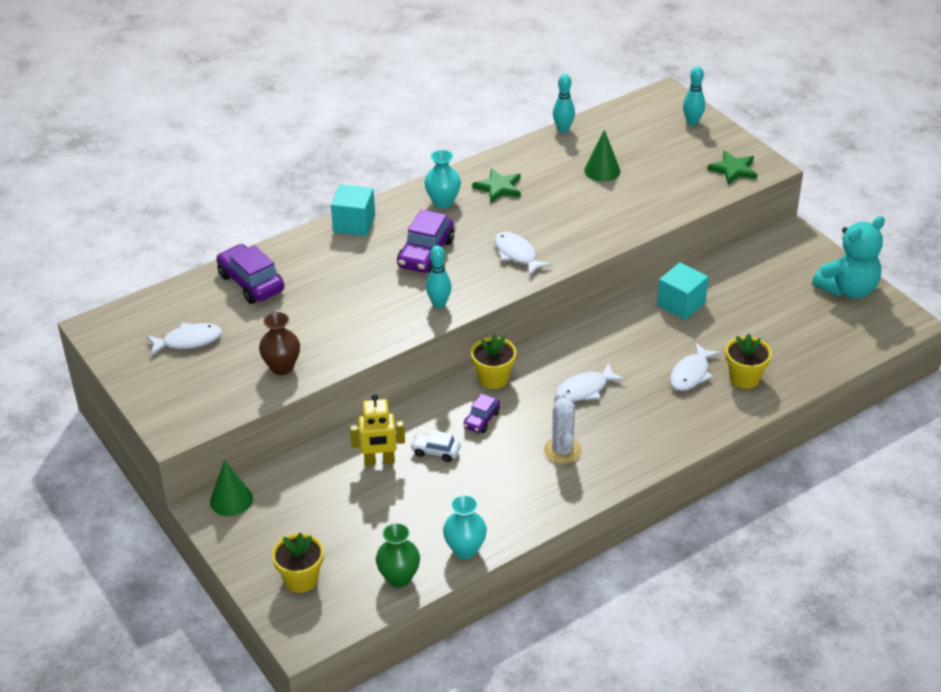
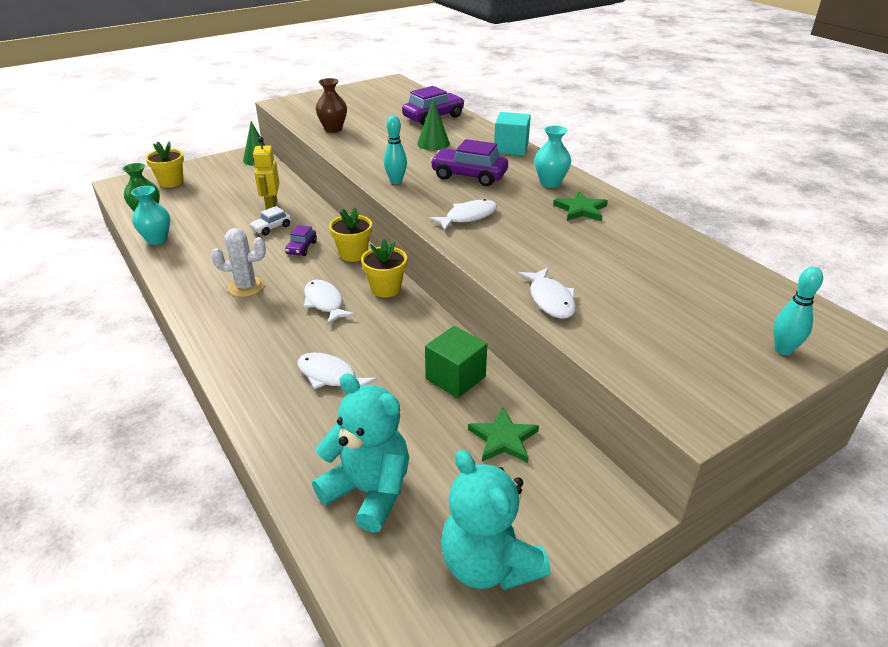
camera: 90 degrees right, 5 degrees down
(188, 341) = (371, 103): white fish -> white fish (550, 300)
(436, 451) = (271, 228): white car -> white car turned 150 degrees counterclockwise
(481, 420) = (301, 248): purple car -> purple car turned 105 degrees counterclockwise
(563, 130) = (709, 248): turquoise bowling pin -> none
(602, 170) = (633, 271): green cone -> green cone (433, 143)
(681, 304) = (455, 377): turquoise cube -> green cube
(733, 169) = (673, 380): green star -> green star (503, 439)
(744, 378) = (312, 421): yellow flower pot -> yellow flower pot (386, 289)
(806, 342) = (369, 491): none -> turquoise teddy bear

